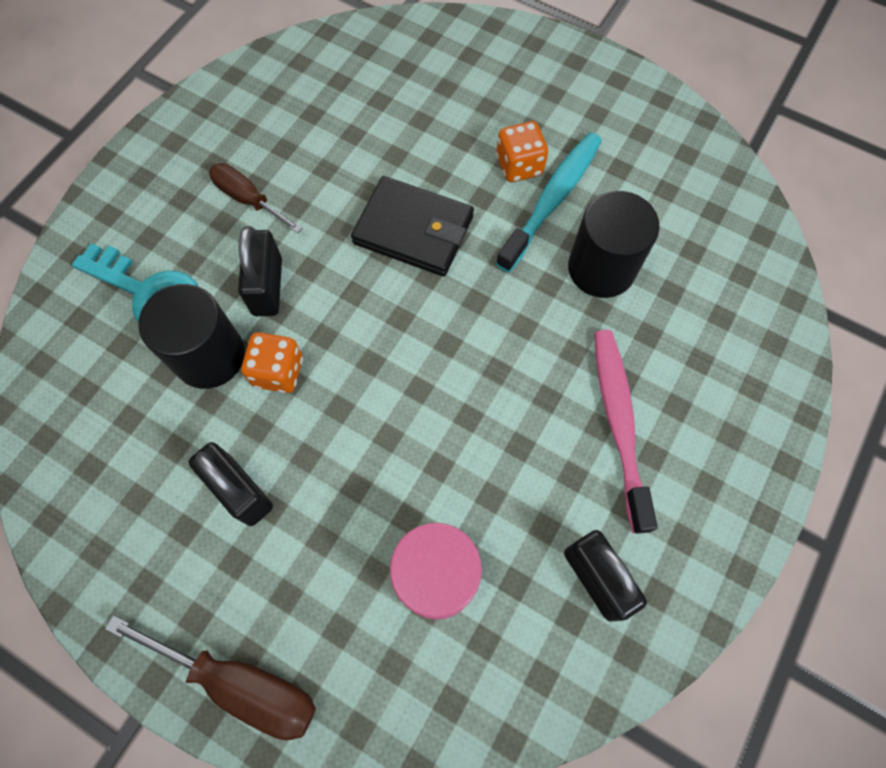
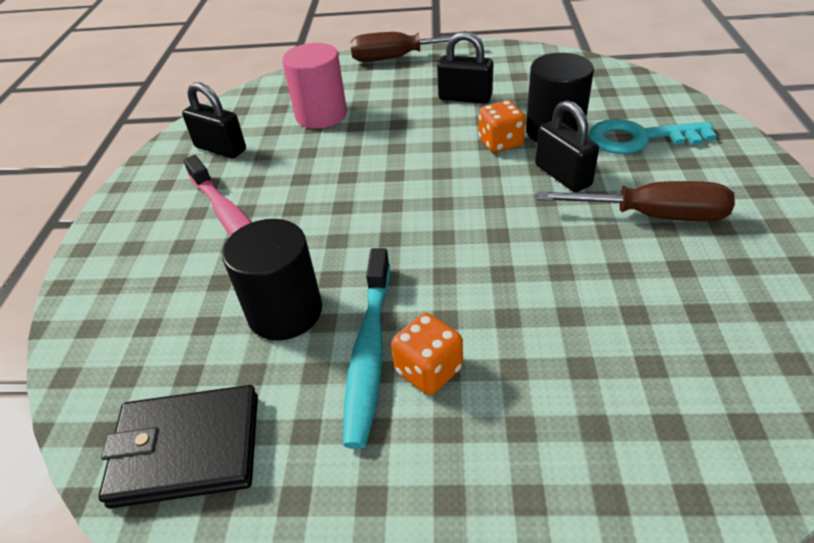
camera: 155 degrees right, 25 degrees down
(248, 199) = (653, 216): brown screwdriver -> brown screwdriver, size x1.52
(413, 230) = (487, 260): black wallet -> black wallet (187, 449)

